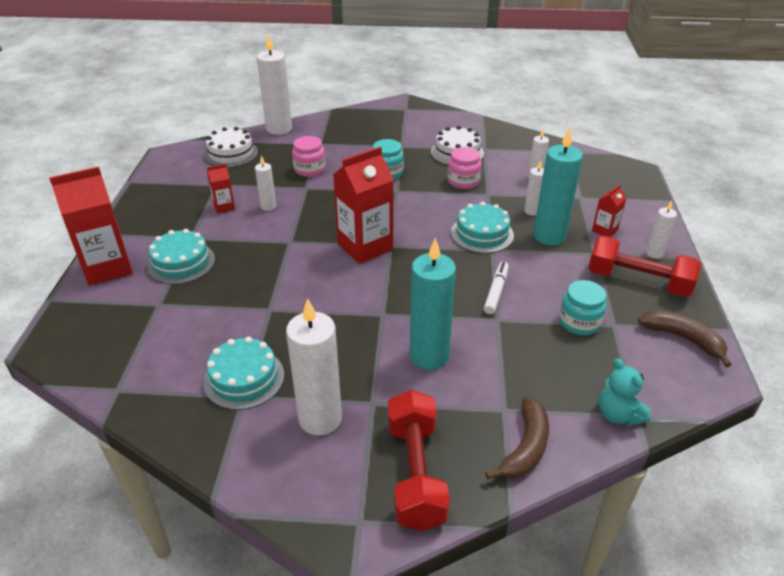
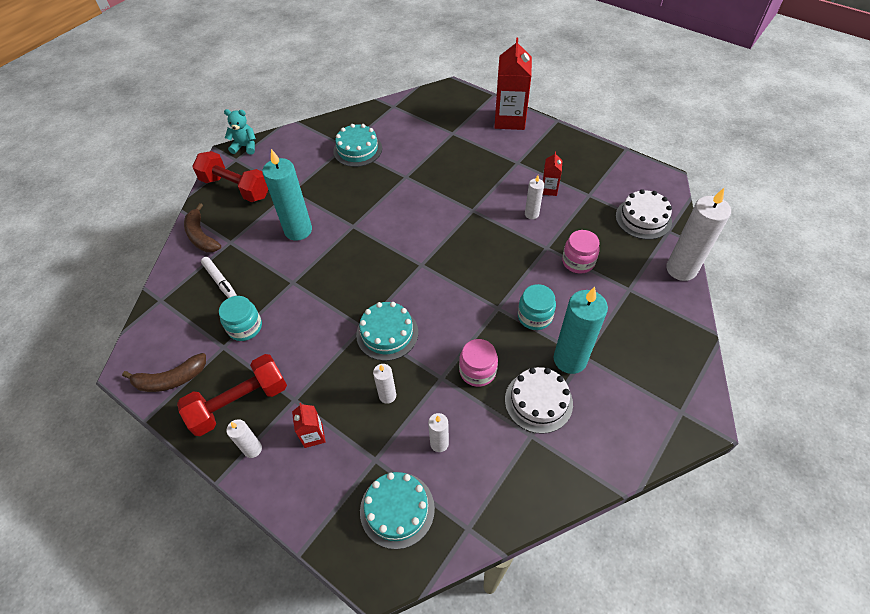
camera: 125 degrees right, 15 degrees up
(181, 263) = (489, 151): turquoise cake -> turquoise cake (397, 509)
(320, 418) = (302, 168): white candle -> none
(365, 247) = (431, 249): red carton -> none
(496, 291) = (317, 298): white marker -> white marker (220, 281)
(549, 236) = (343, 382): turquoise candle -> turquoise candle (570, 359)
(618, 414) = (171, 291): turquoise teddy bear -> turquoise teddy bear (245, 146)

